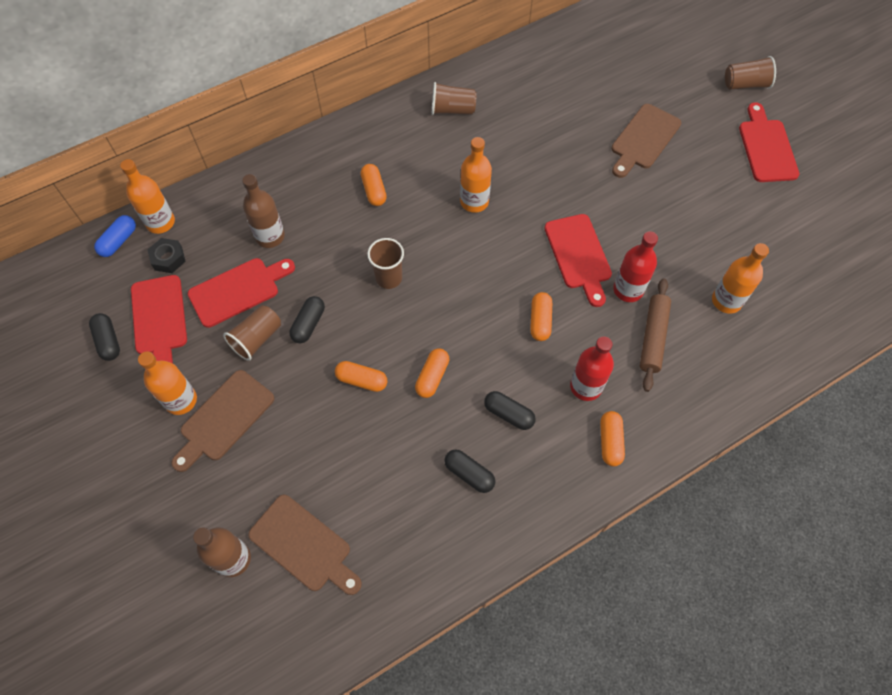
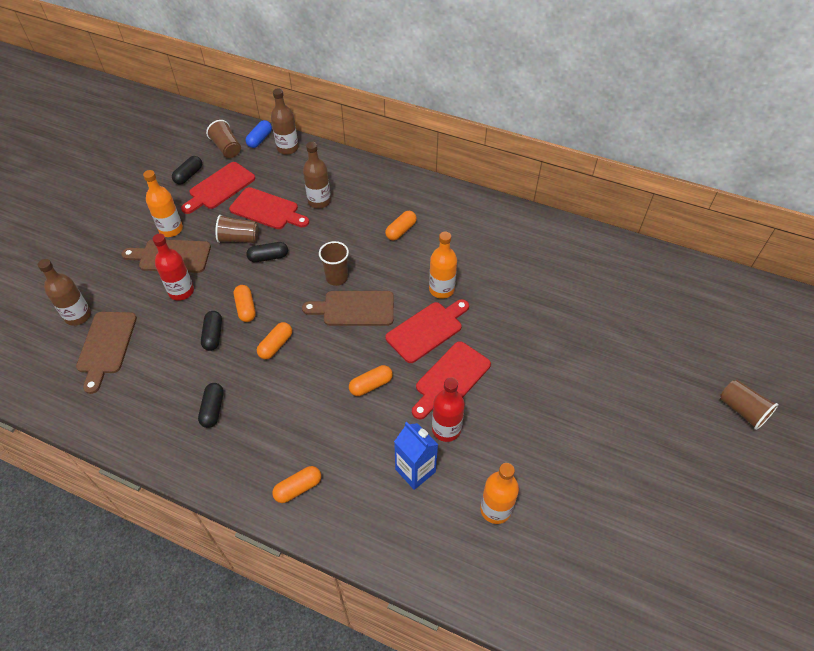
camera: 55 degrees right, 10 degrees down
(118, 241) = (260, 139): blue capsule -> blue capsule turned 60 degrees counterclockwise
(160, 222) = (287, 148): orange bottle -> brown bottle
(168, 258) = (265, 166): black nut -> none
(432, 377) = (276, 345): orange capsule -> orange capsule turned 45 degrees counterclockwise
(452, 110) = (510, 233): brown cup -> brown cup (227, 148)
(508, 414) = (277, 407): black capsule -> black capsule (213, 335)
(586, 386) = (335, 446): red bottle -> red bottle (181, 291)
(643, 139) = (603, 365): brown cutting board -> brown cutting board (354, 309)
(653, 337) = (415, 470): brown rolling pin -> blue carton
(766, 147) = (689, 462): red cutting board -> red cutting board (427, 330)

